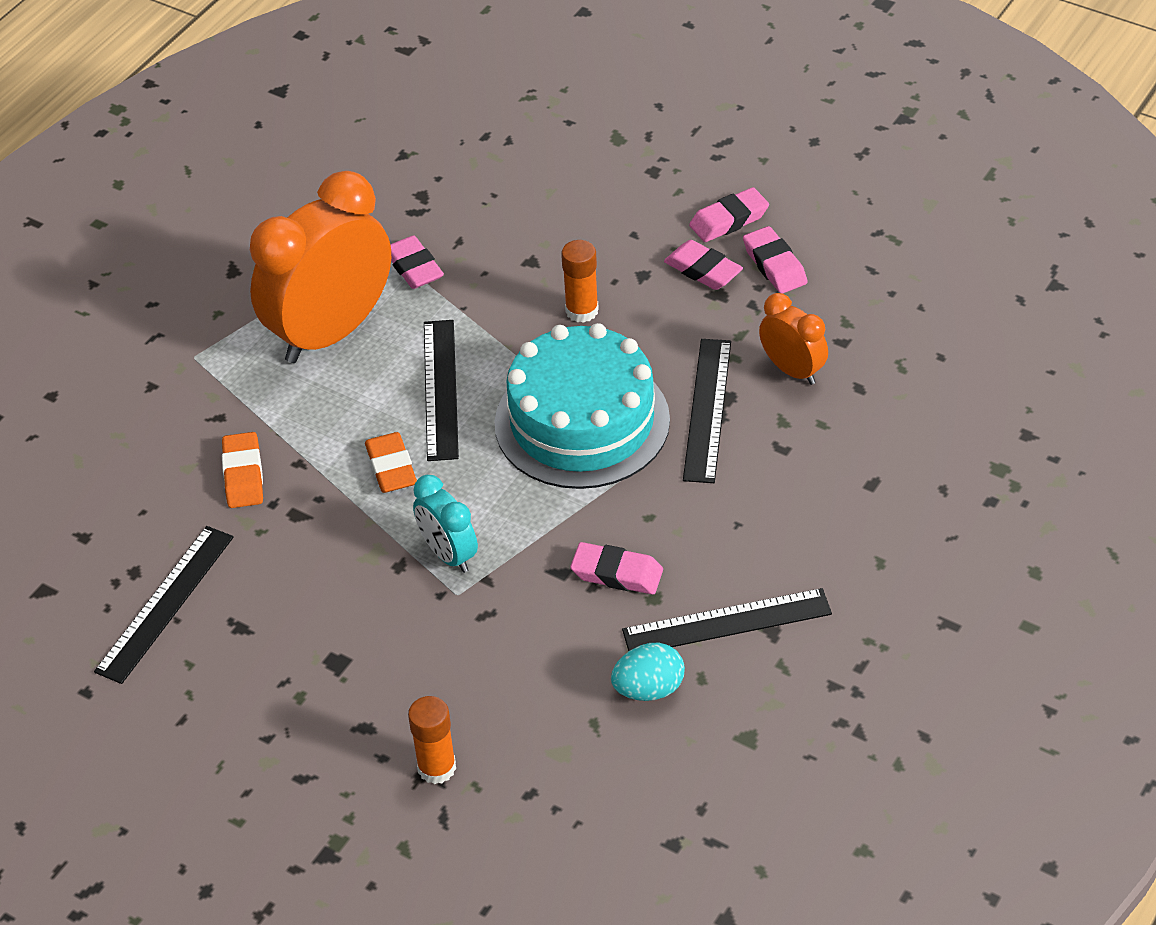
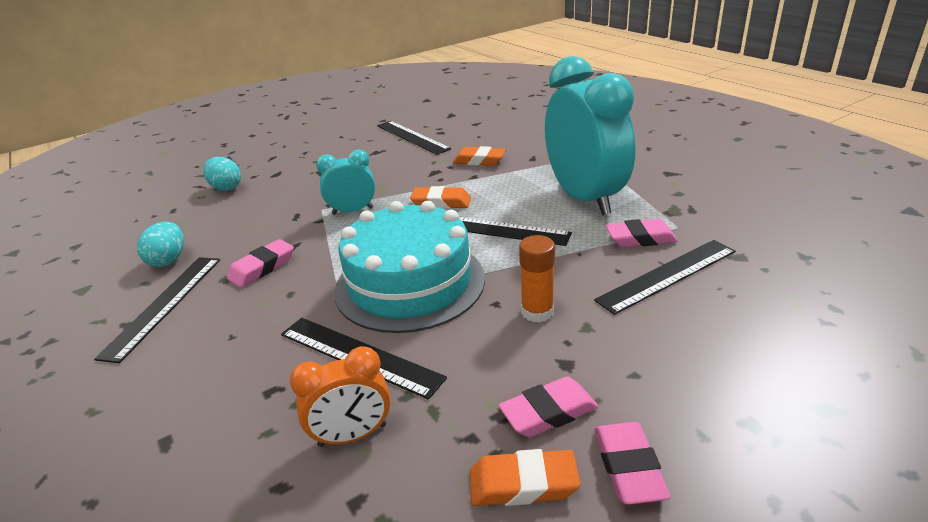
camera: 115 degrees right, 15 degrees down
(331, 332) = (584, 198): orange clock -> turquoise clock
(437, 767) = (226, 188): orange glue stick -> turquoise egg
(478, 237) = (667, 275): none -> black ruler
(774, 265) = (523, 484): pink eraser -> orange eraser

